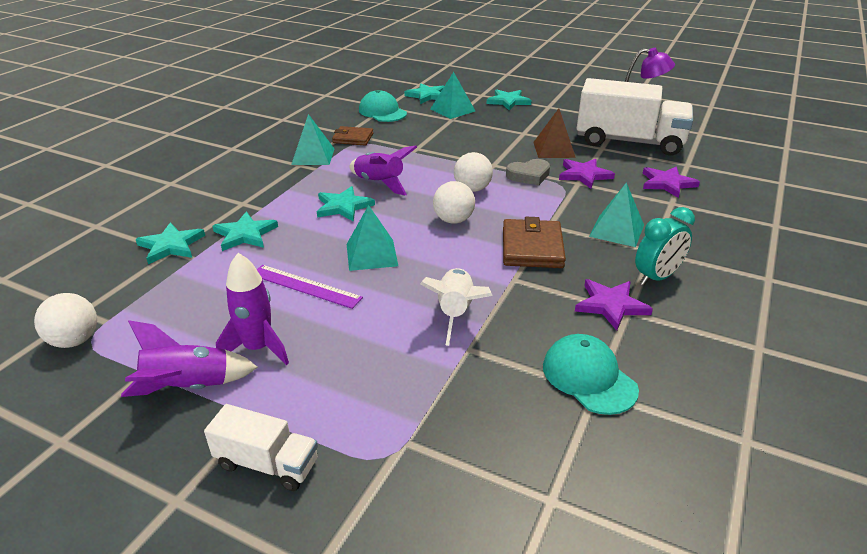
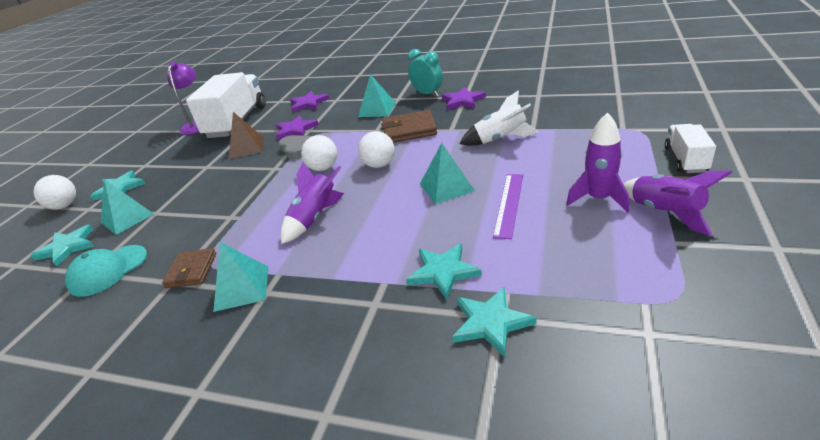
camera: 95 degrees left, 0 degrees up
(75, 340) = (688, 309): white ball -> white ball (64, 206)
(343, 206) = (367, 226): turquoise star -> none
(589, 377) = (530, 97): turquoise cap -> none

